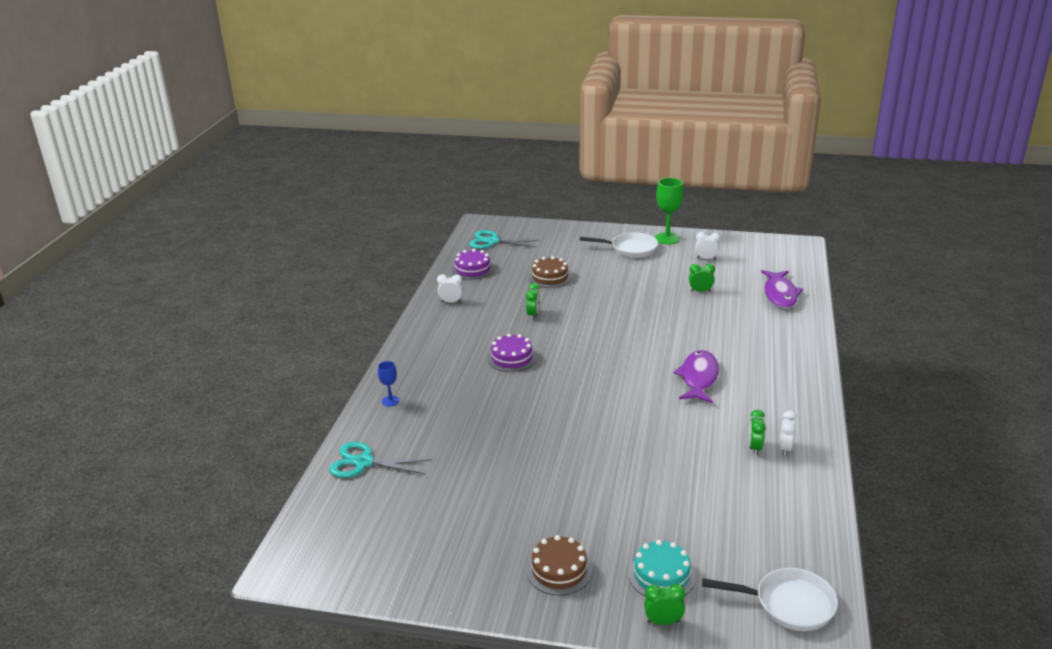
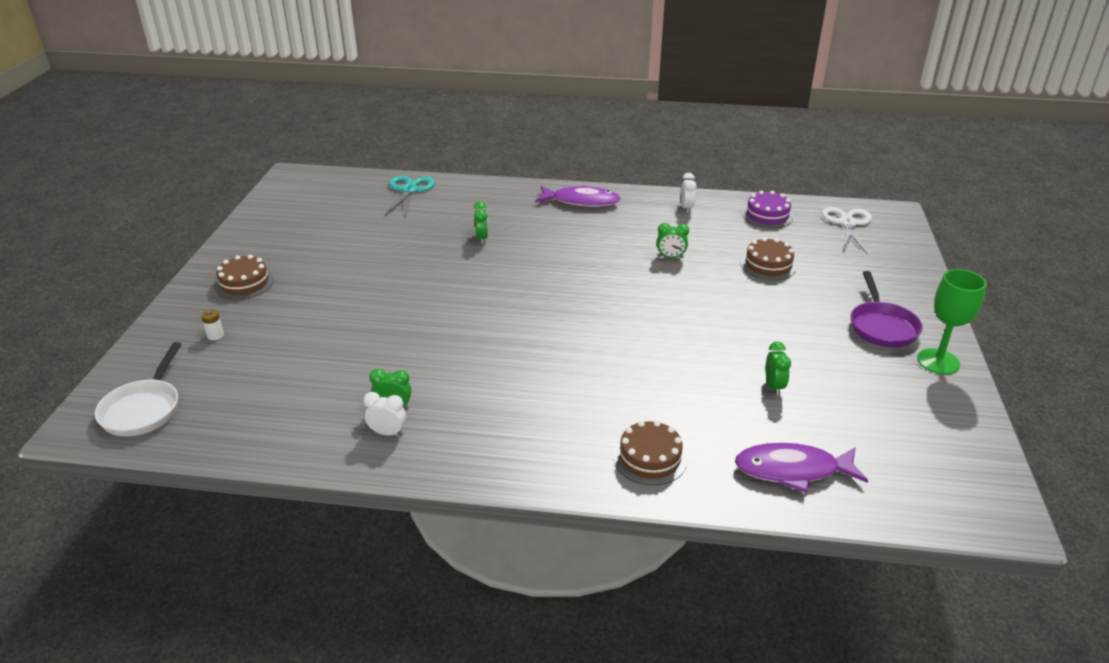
camera: 85 degrees right, 5 degrees up
(390, 401) = (498, 193): blue goblet -> none
(492, 241) = (847, 223): turquoise scissors -> white scissors
(512, 358) = (576, 248): purple cake -> none
(630, 249) = (882, 327): white pan -> purple pan
(661, 575) = (215, 335): turquoise cake -> white battery
(663, 622) = (160, 335): green clock -> green clock (482, 238)
(698, 378) = (542, 373): purple fish -> purple fish (581, 201)
(706, 259) = (885, 398): white clock -> none
(783, 339) = (650, 458): none -> brown cake

